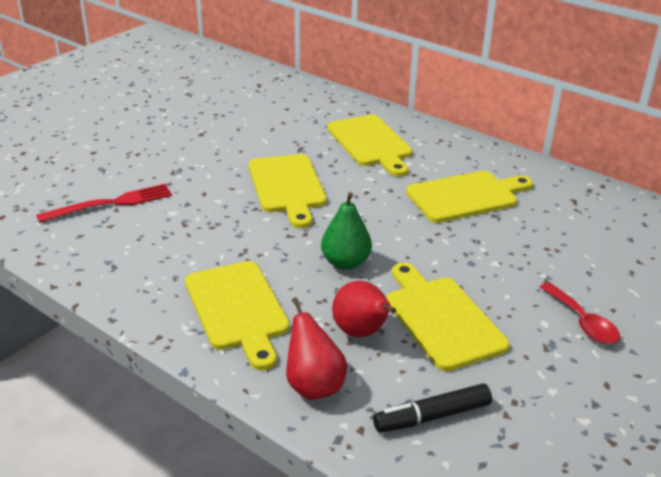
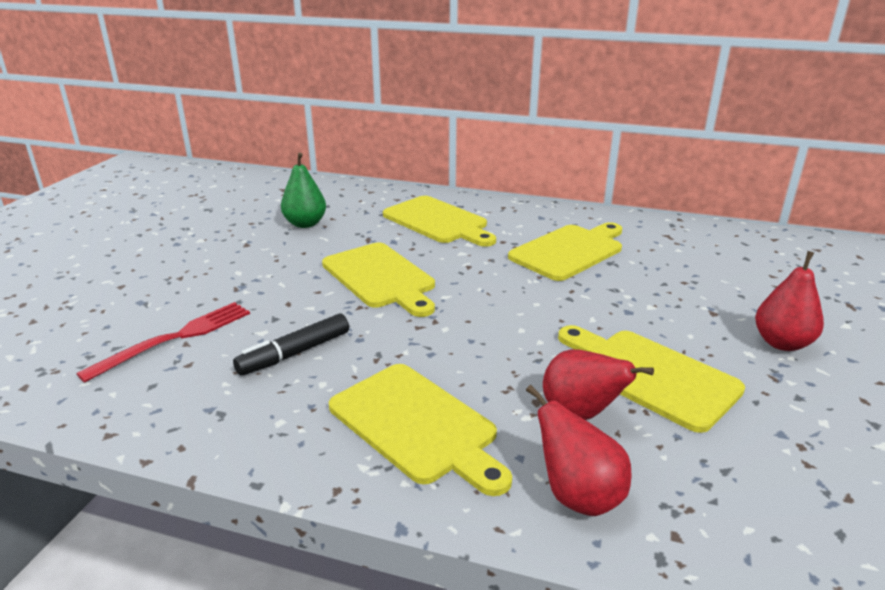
camera: 20 degrees left, 5 degrees down
(345, 263) = (502, 341): green pear -> green pear (305, 224)
(432, 416) = (738, 491): black marker -> black marker (295, 353)
(582, 322) = (782, 343): red spoon -> red pear

